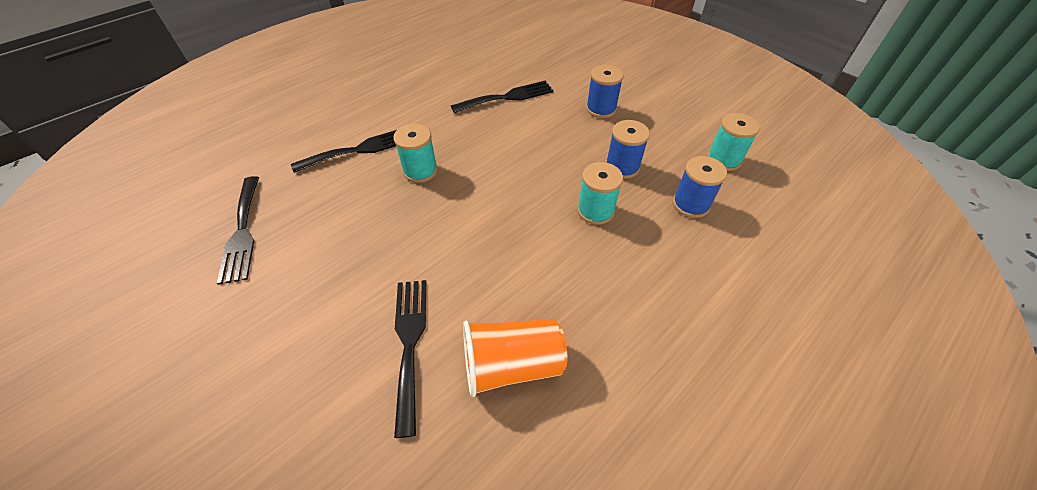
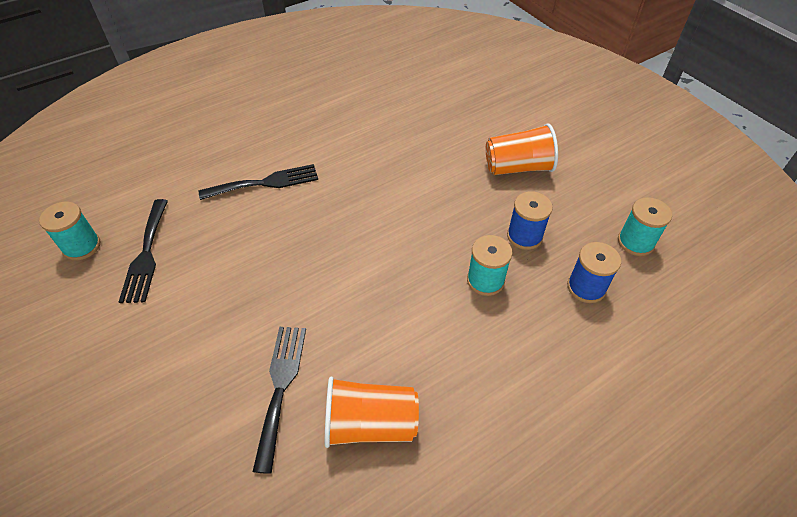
camera: 10 degrees right, 0 degrees up
(420, 171) = (320, 213): turquoise spool -> turquoise spool (82, 246)
(507, 97) = (422, 142): black fork -> none
(601, 109) = (518, 167): blue spool -> orange cup

